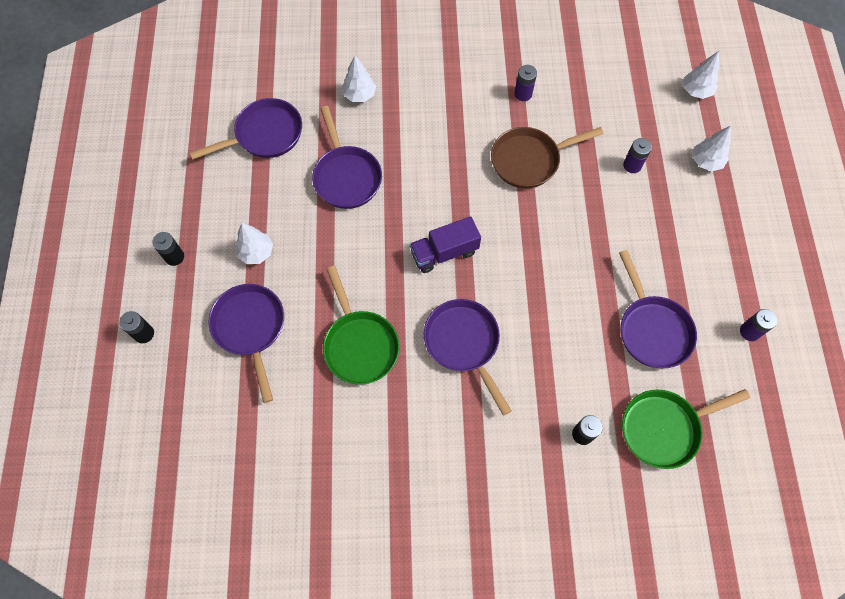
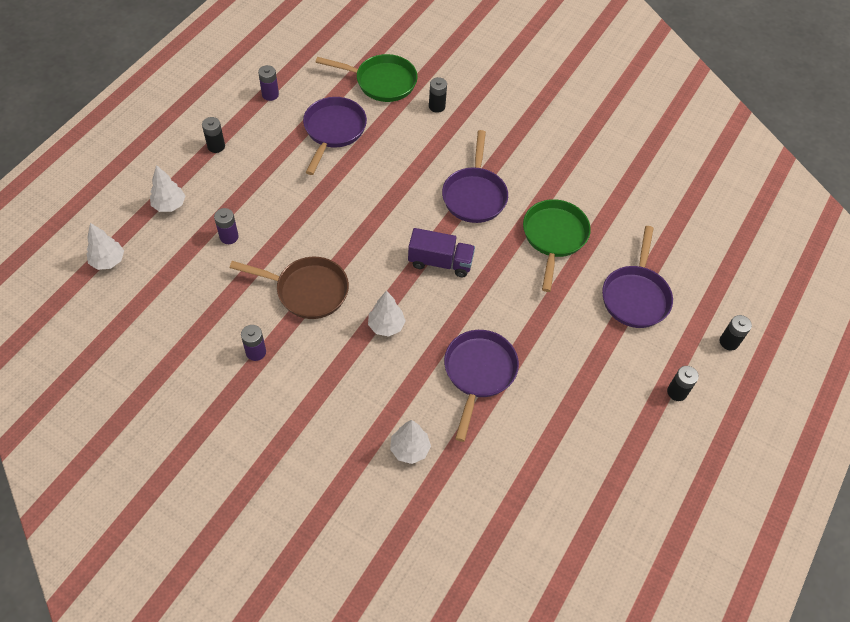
camera: 150 degrees left, 10 degrees down
(256, 252) = (600, 353): white tree -> white tree (386, 326)
(264, 135) = (532, 464): purple pan -> none
(733, 240) = (216, 146): none -> black battery

